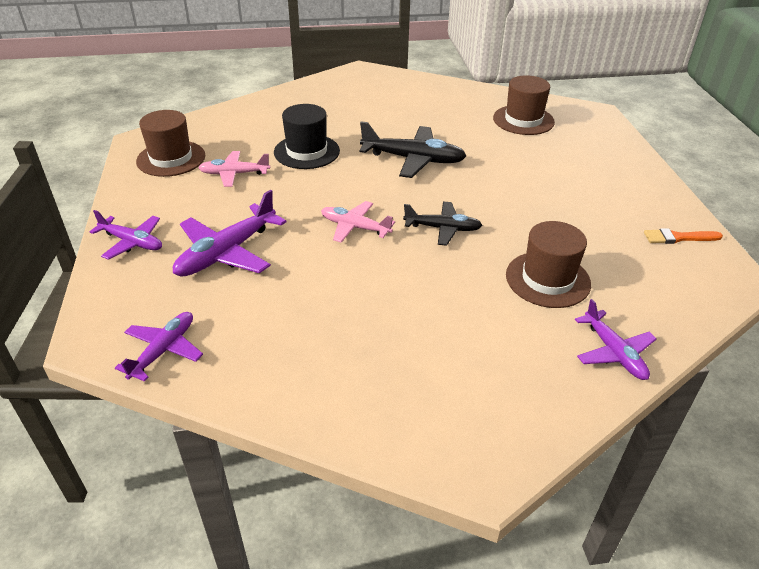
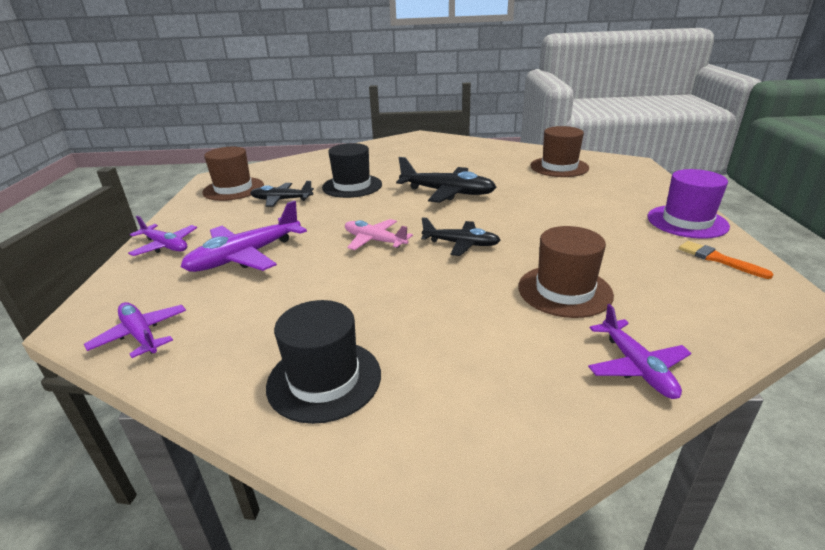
camera: 10 degrees right, 10 degrees down
(164, 350) = (141, 335): purple plane -> purple plane turned 75 degrees counterclockwise
(234, 174) = (281, 200): pink plane -> black plane
(357, 383) = (324, 379): none -> black hat
(651, 193) = (687, 221): none -> purple hat
(678, 238) = (718, 259): orange brush -> orange brush turned 45 degrees clockwise

